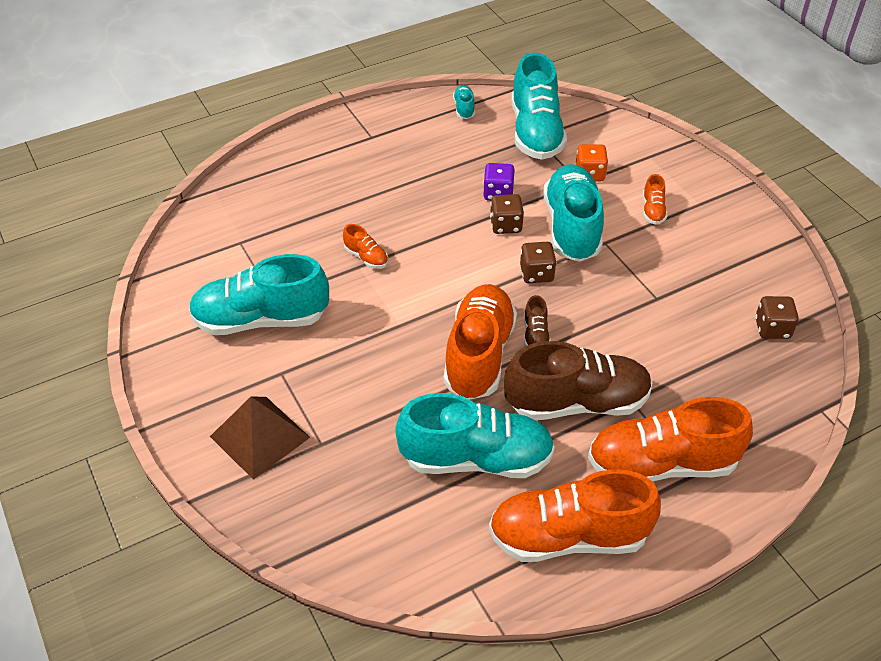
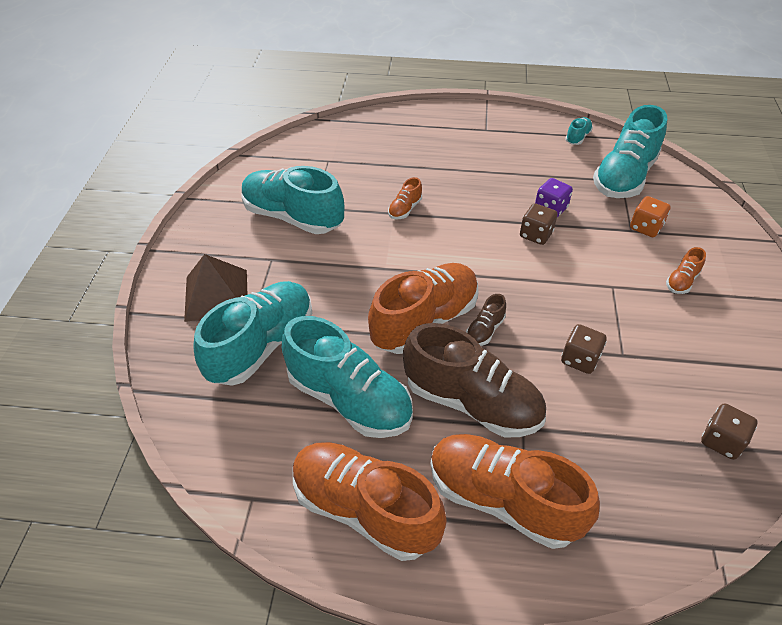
camera: 35 degrees right, 0 degrees up
(366, 257) = (405, 209): orange shoe -> orange shoe turned 45 degrees clockwise
(536, 274) = (529, 283): brown dice -> brown dice (579, 359)
(572, 227) = (592, 261): turquoise shoe -> turquoise shoe (261, 345)

